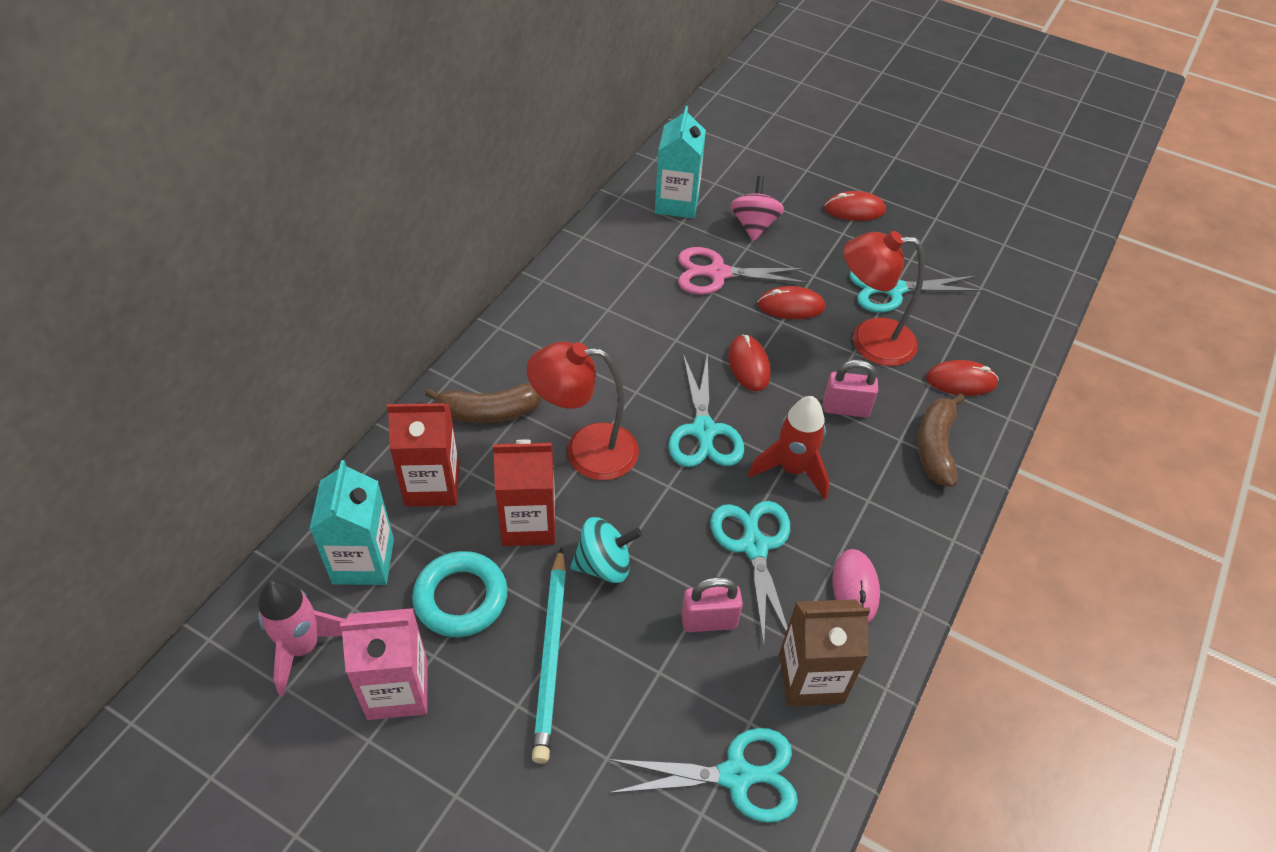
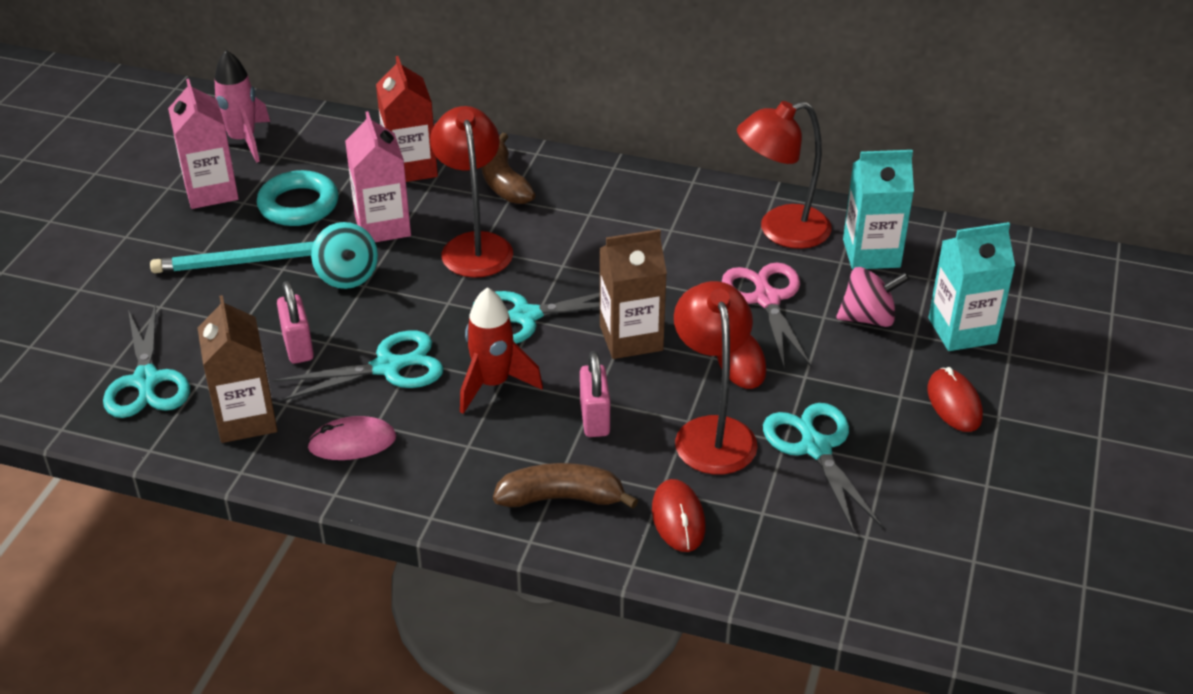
camera: 80 degrees right, 10 degrees down
(363, 561) = (325, 150): turquoise carton -> turquoise carton (962, 331)
(528, 523) = (382, 226): red carton -> pink carton
(631, 244) = (780, 230): none -> red lamp
(748, 365) = (631, 338): red mouse -> brown carton

